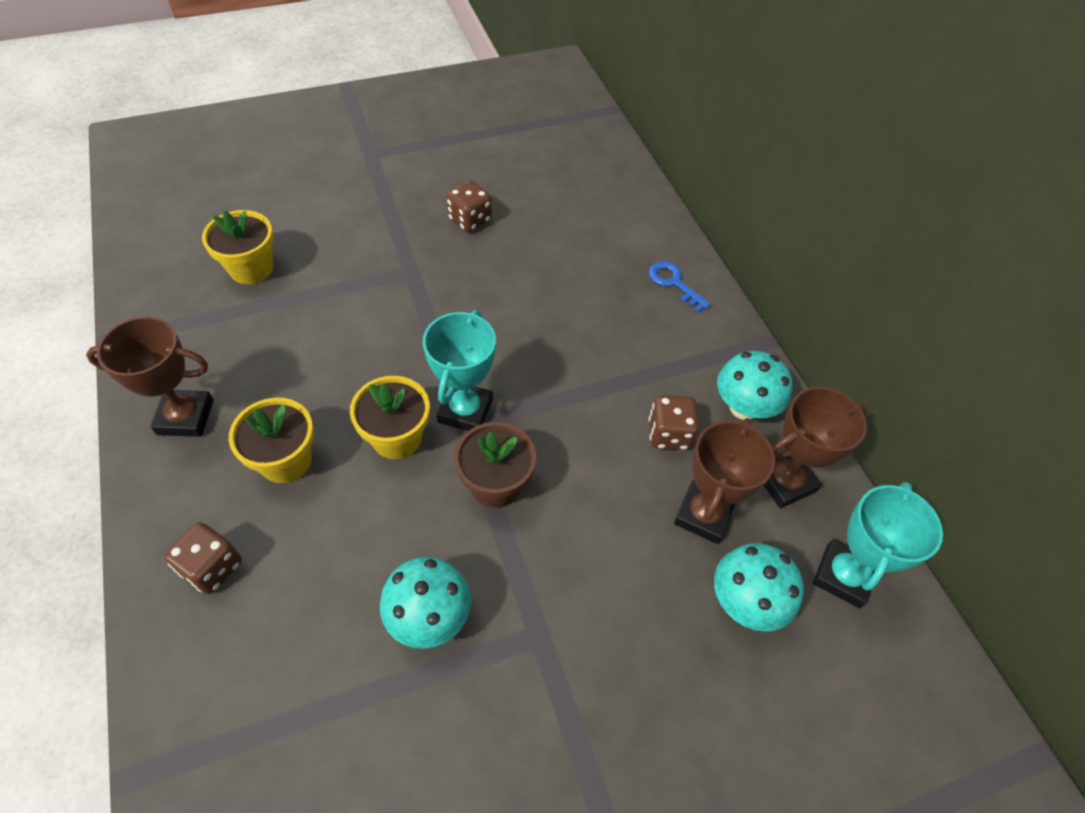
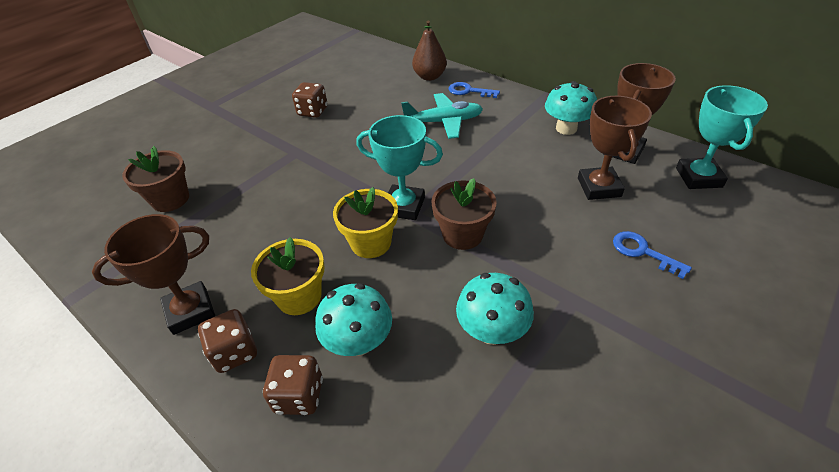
camera: 25 degrees left, 10 degrees down
(251, 268) = (170, 199): yellow flower pot -> brown flower pot
(465, 411) = (404, 206): turquoise trophy -> turquoise trophy turned 60 degrees counterclockwise
(604, 316) = (444, 122): none -> turquoise plane
(645, 234) = (429, 77): none -> brown pear
(669, 434) = (539, 159): brown dice -> brown dice (235, 352)
(671, 630) = (643, 252): none -> blue key
(745, 601) = (666, 216): turquoise mushroom -> turquoise mushroom (359, 342)

